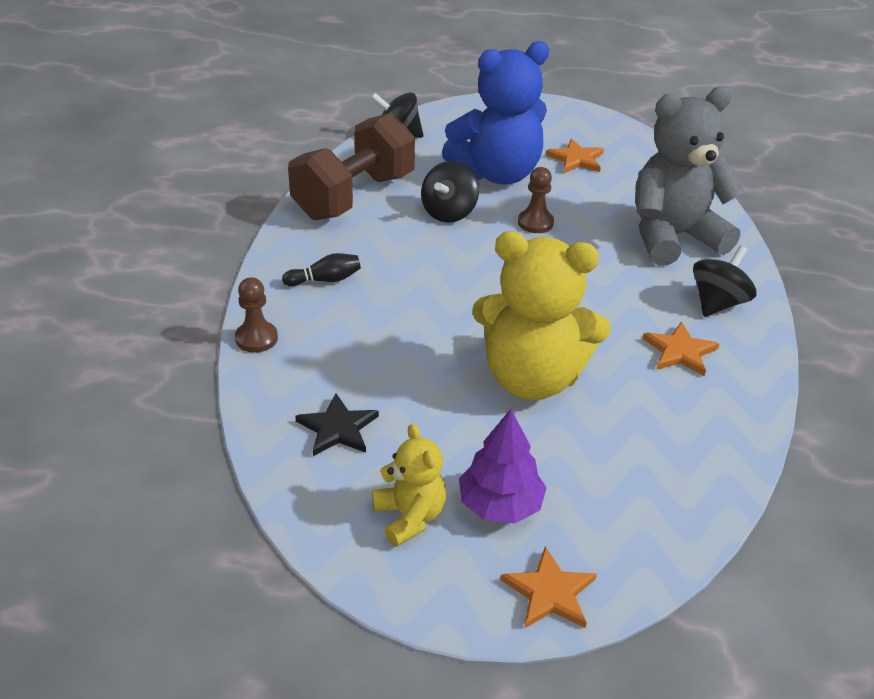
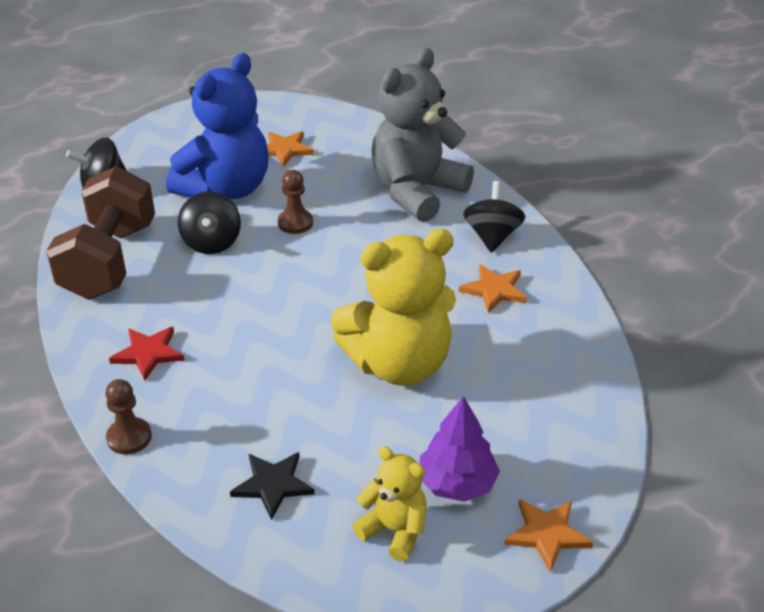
camera: 30 degrees left, 0 degrees up
(325, 280) = (148, 353): black bowling pin -> red star

